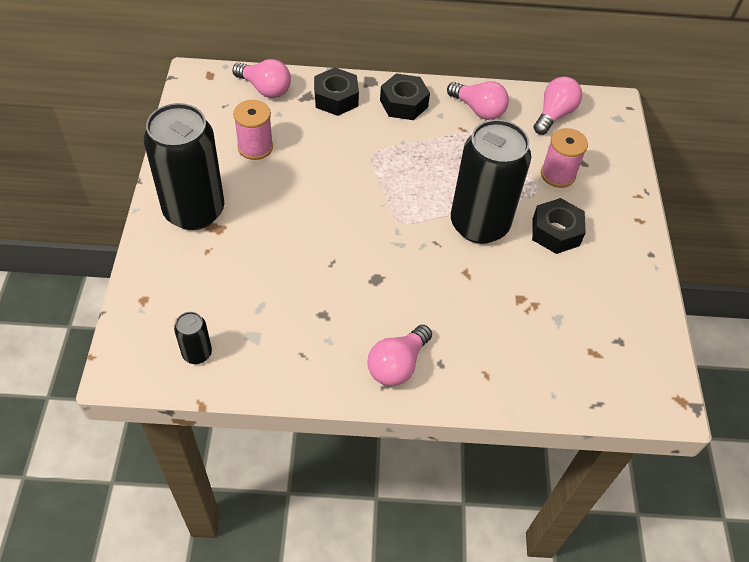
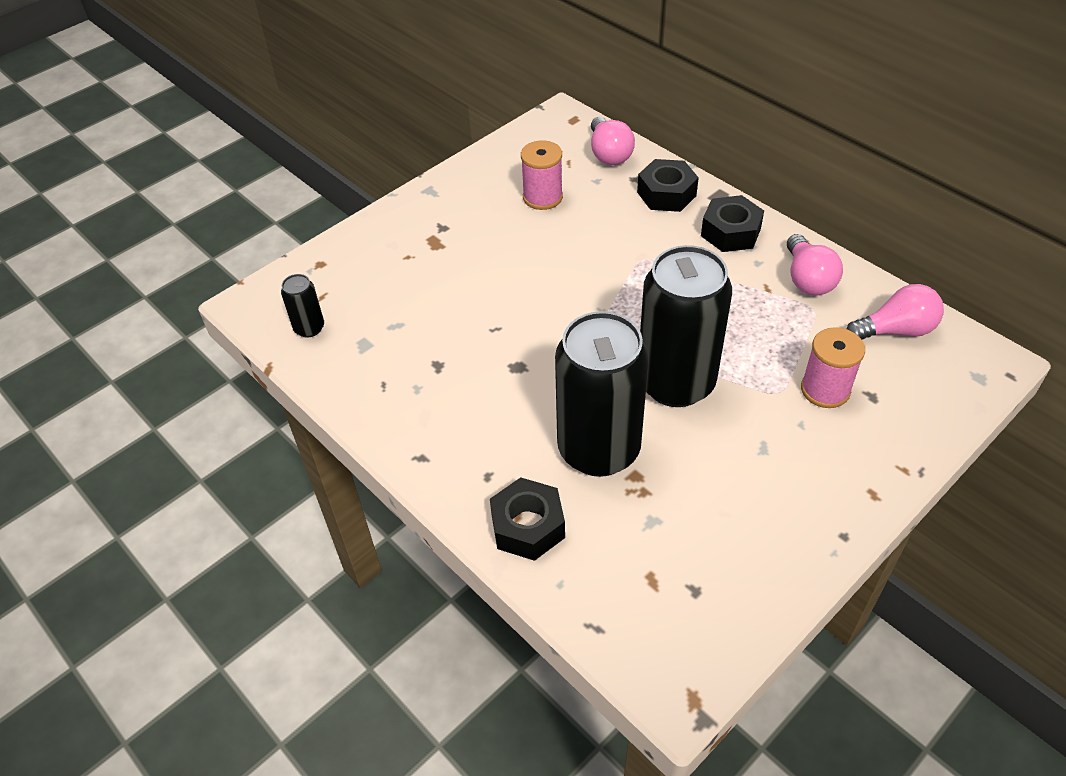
camera: 50 degrees right, 5 degrees down
(194, 211) = (433, 220): black can -> black can (598, 449)
(397, 365) = (449, 448): pink light bulb -> none
(555, 232) = (752, 441): black nut -> black nut (527, 526)

